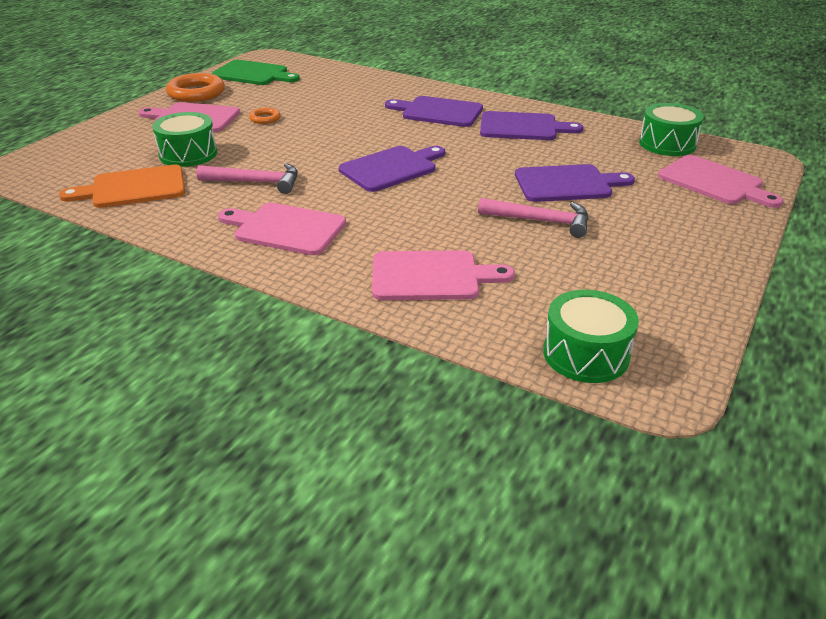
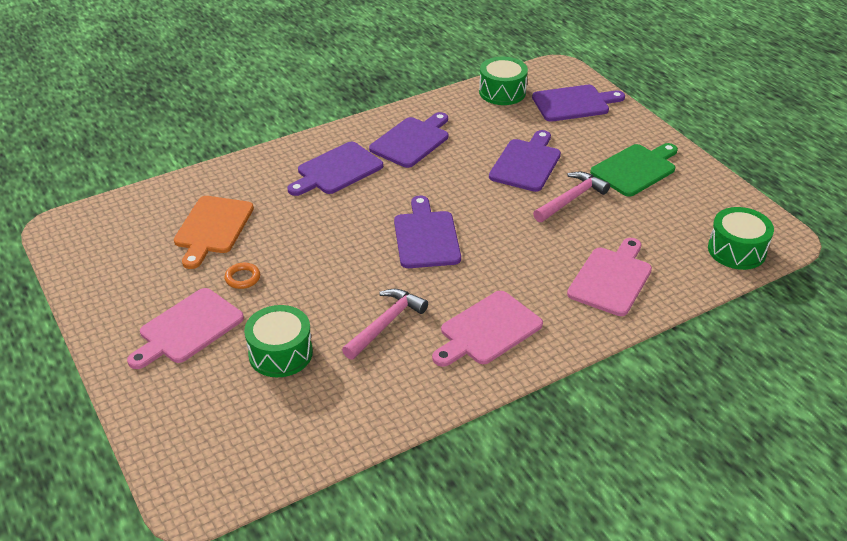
camera: 60 degrees left, 5 degrees up
(133, 188) = (327, 409): orange cutting board -> orange cutting board (212, 228)
(196, 93) = (114, 309): orange ring -> none
(253, 74) = (105, 252): green cutting board -> green cutting board (636, 169)
(714, 182) = (574, 103): pink cutting board -> purple cutting board

